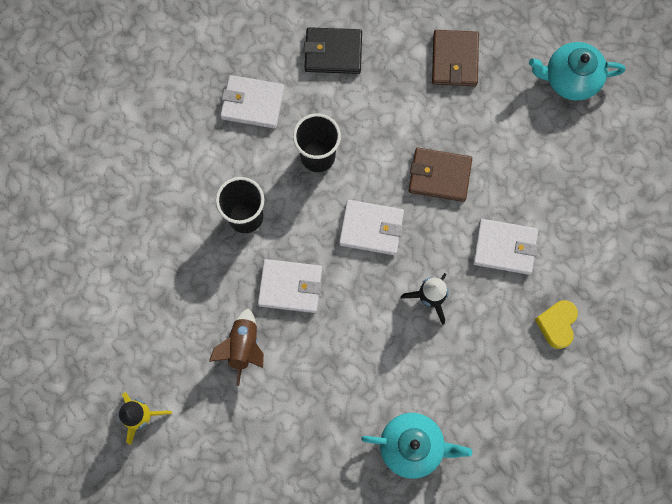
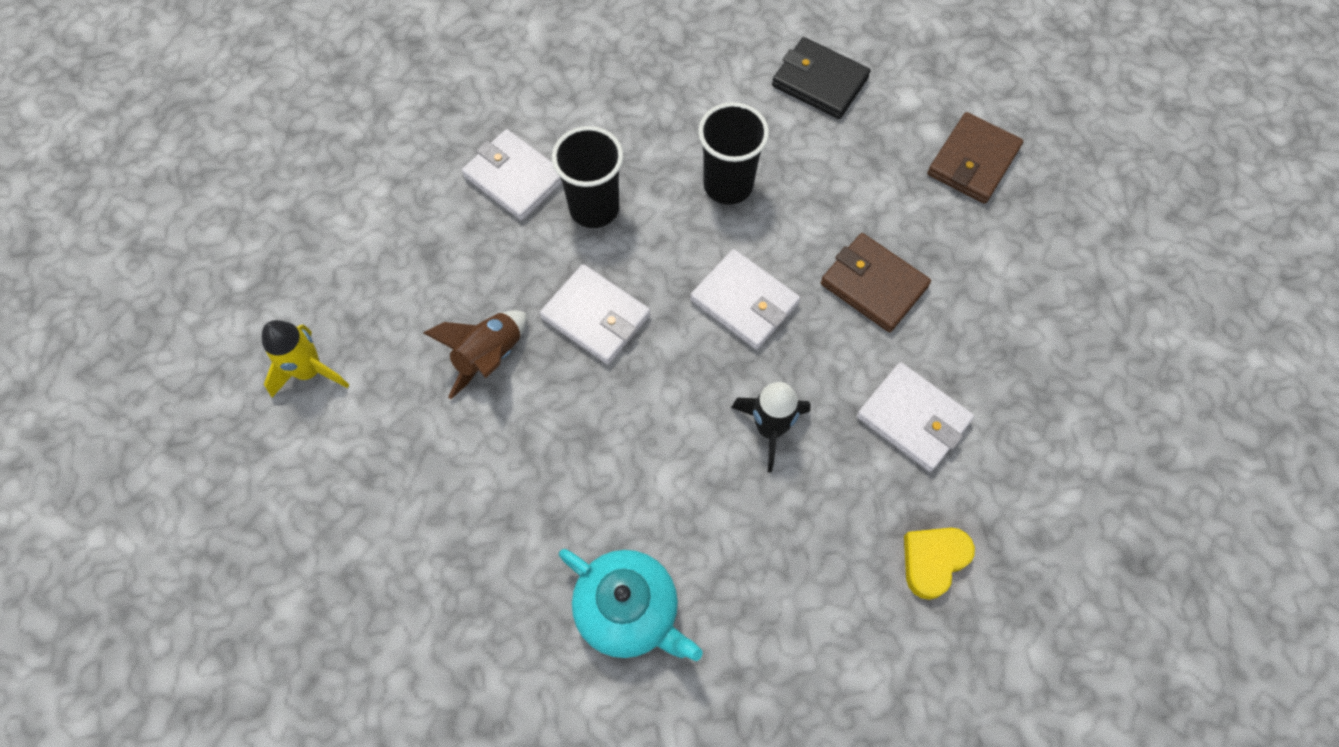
camera: 30 degrees right, 10 degrees down
(252, 103) = (685, 90): white wallet -> white wallet (515, 178)
(570, 79) = (1122, 257): turquoise teapot -> none

